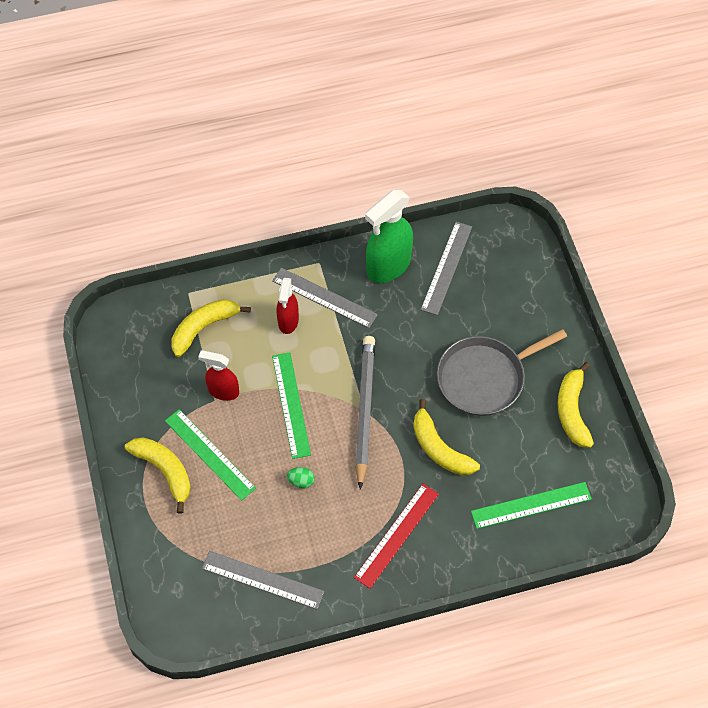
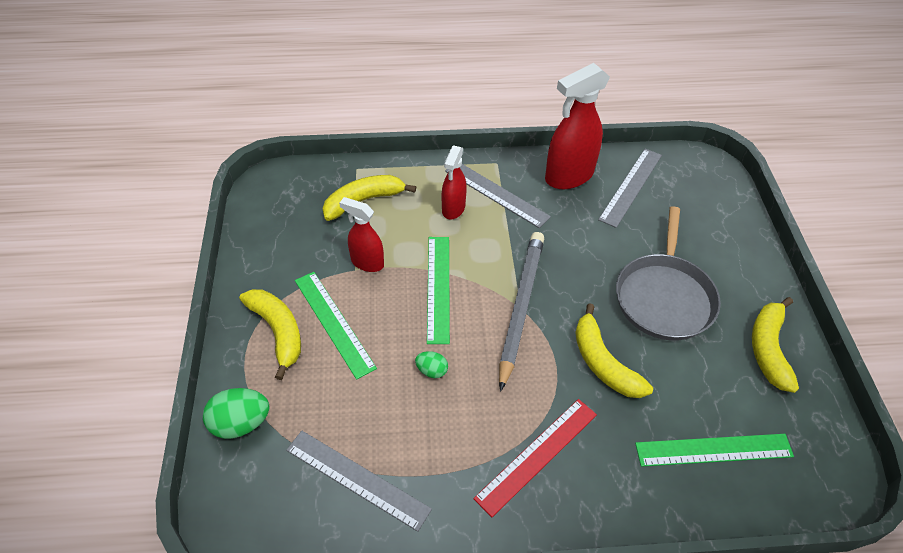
camera: 10 degrees right, 10 degrees down
(159, 554) = (241, 423): none -> green egg
(388, 266) = (568, 176): green spray bottle -> red spray bottle
(484, 378) = (664, 297): grey pan -> grey pan turned 60 degrees counterclockwise

